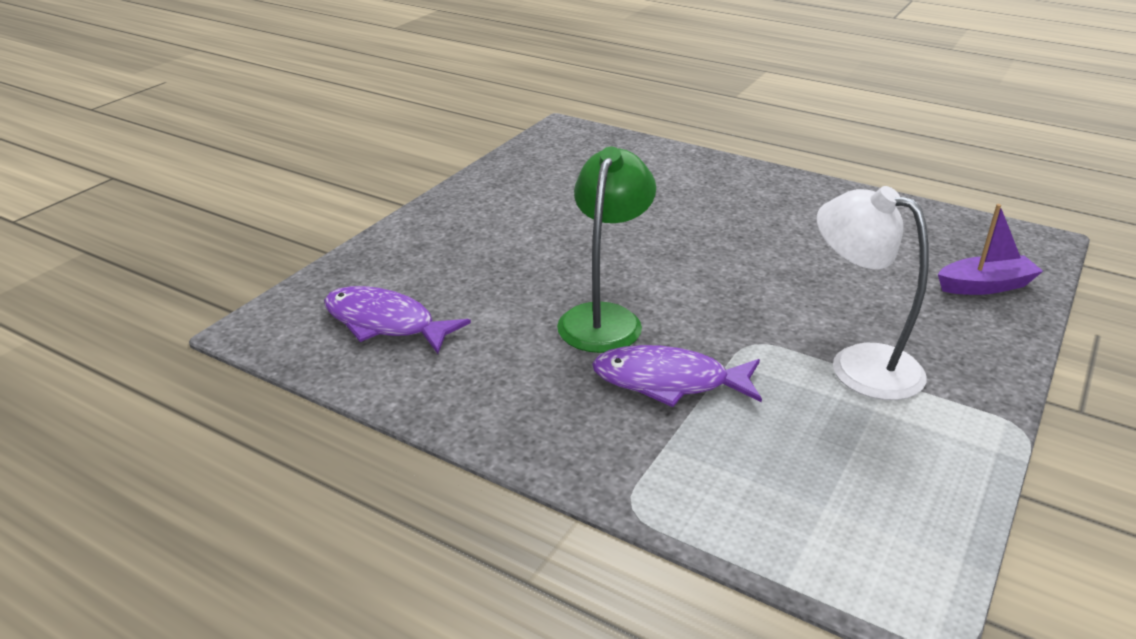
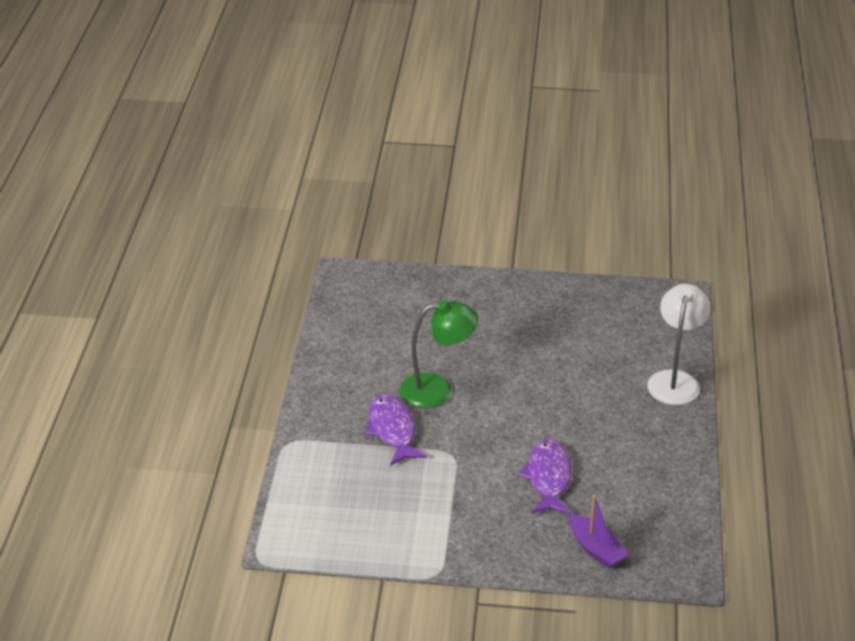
camera: 65 degrees right, 5 degrees up
(385, 323) = (377, 313): purple fish -> purple fish (548, 478)
(859, 364) = (458, 501): white lamp -> white lamp (675, 380)

